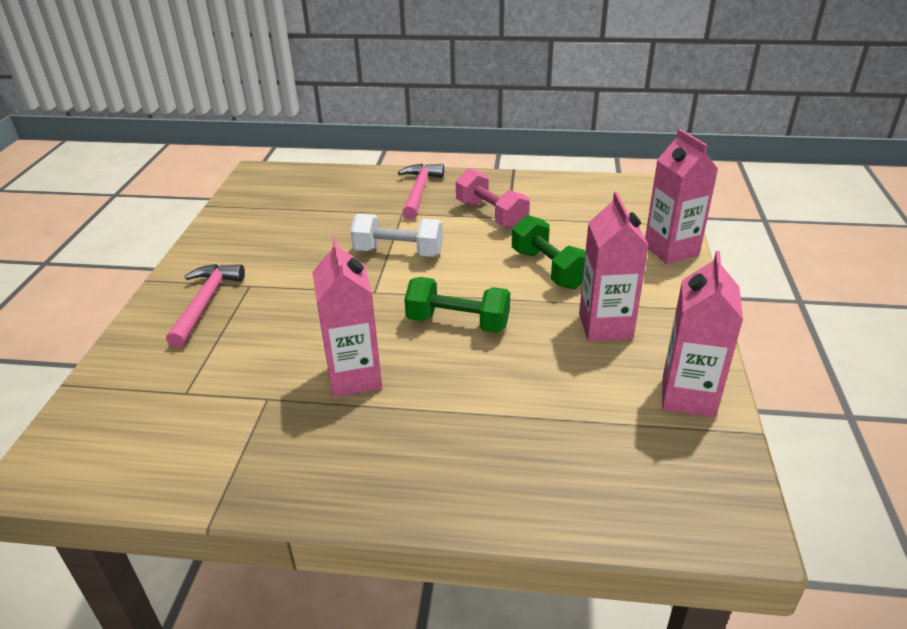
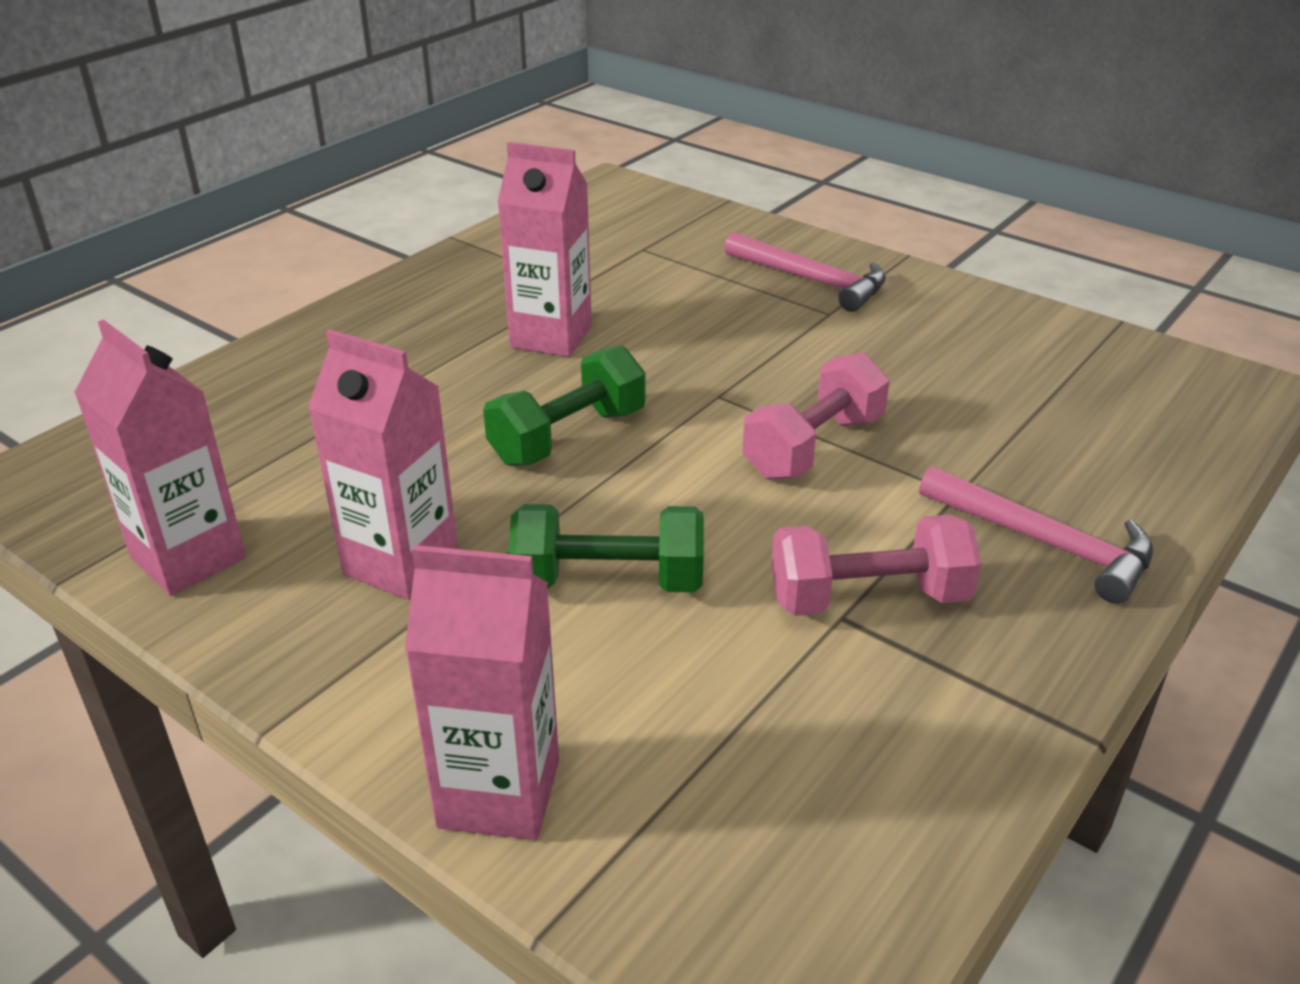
camera: 120 degrees right, 0 degrees up
(398, 252) = (814, 447): white dumbbell -> pink dumbbell

